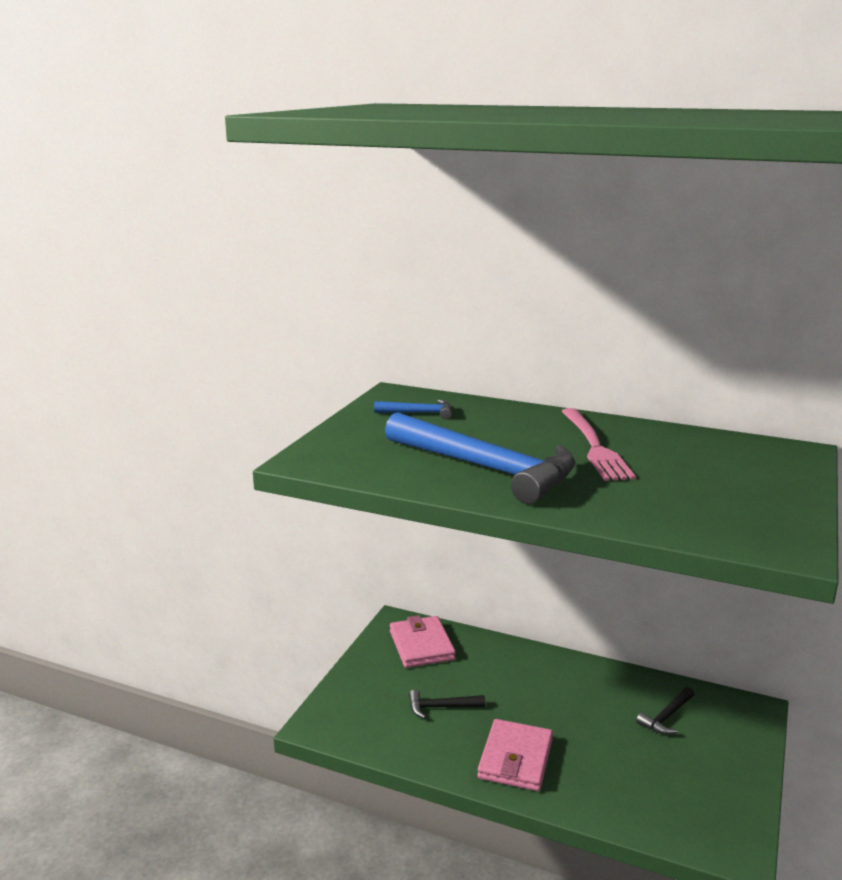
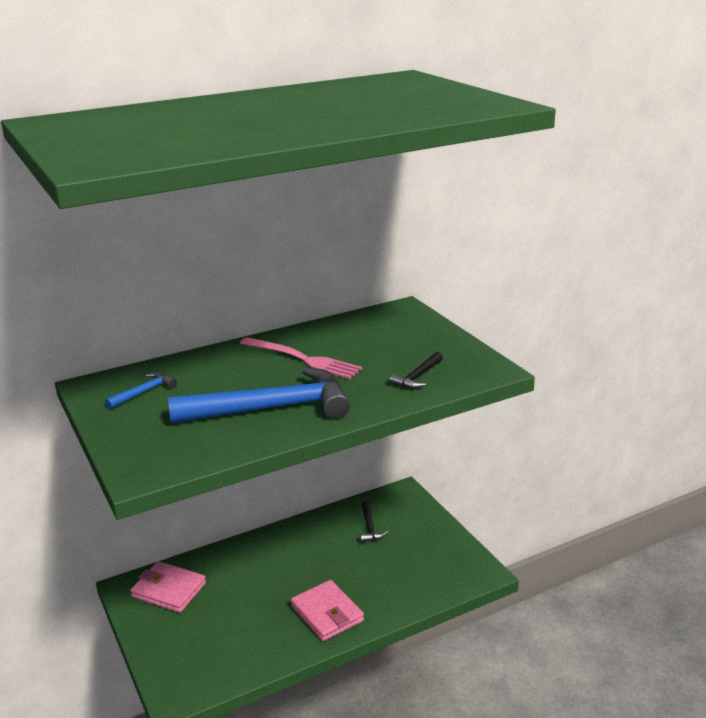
camera: 50 degrees left, 5 degrees up
(441, 707) = (241, 619): black hammer -> black hammer (417, 377)

